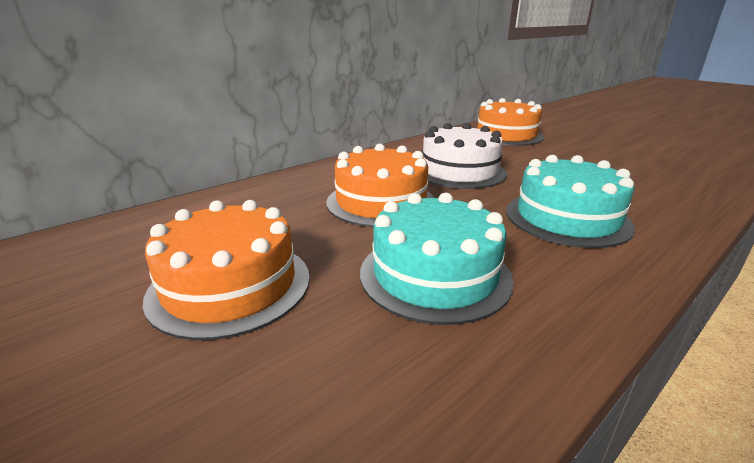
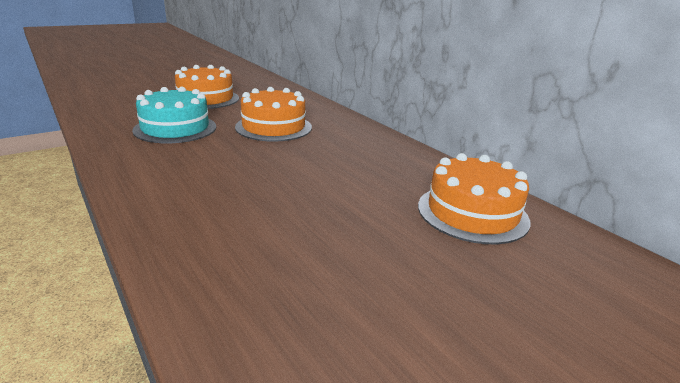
camera: 95 degrees right, 0 degrees up
(459, 171) = (326, 159): white cake -> none
(567, 218) = (203, 176): turquoise cake -> none

